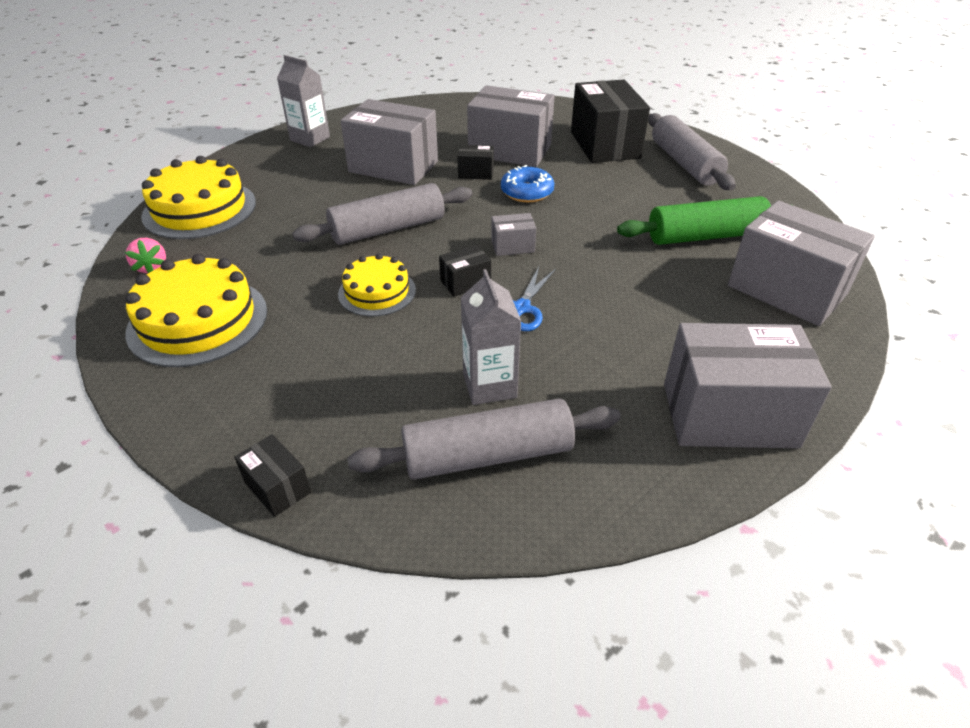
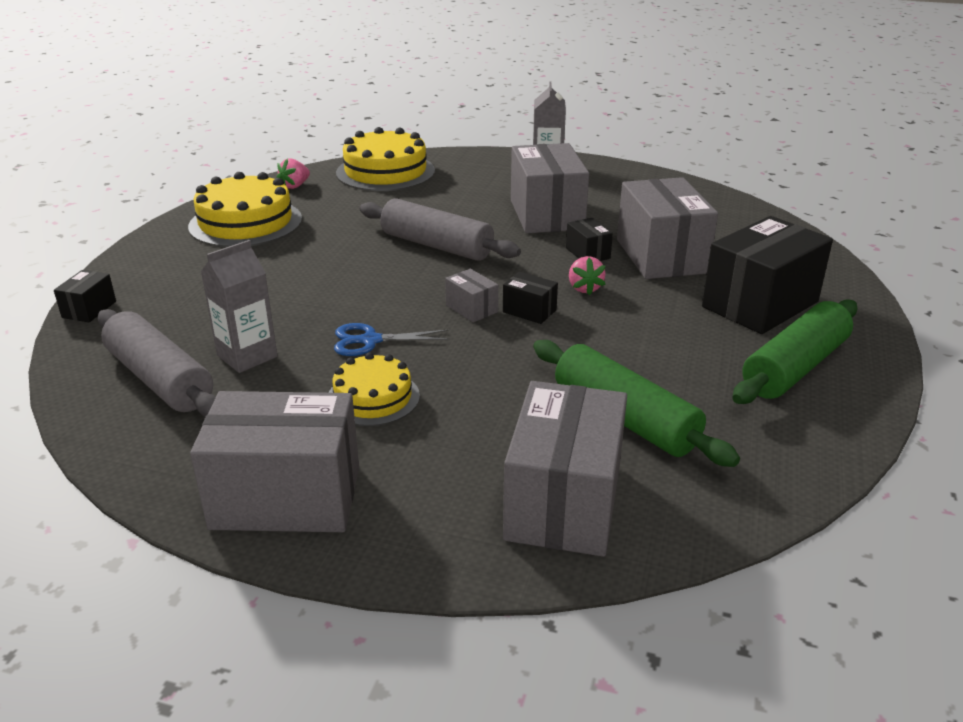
camera: 60 degrees right, 10 degrees down
(377, 292) = (337, 271): yellow cake -> yellow cake (373, 398)
(465, 282) = (387, 303): black box -> black box (529, 311)
(527, 192) = (584, 288): blue donut -> pink strawberry
(685, 163) = (795, 367): grey rolling pin -> green rolling pin
(729, 415) = (286, 497): grey box -> grey box turned 60 degrees counterclockwise

